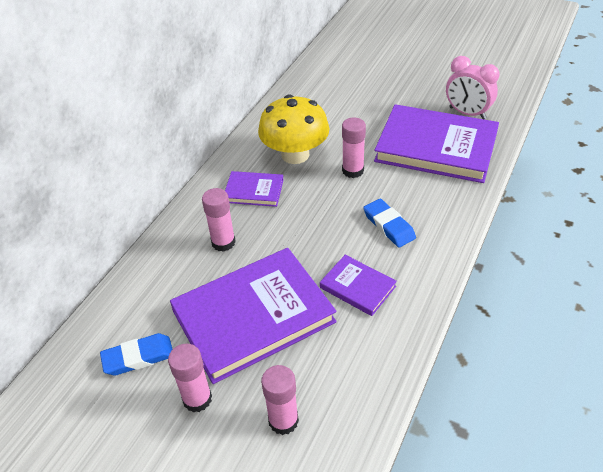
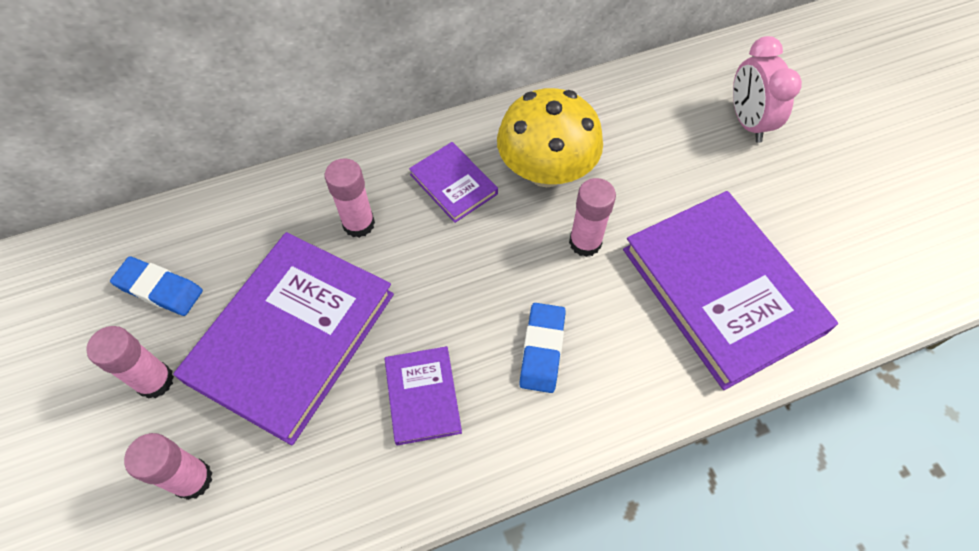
camera: 40 degrees right, 15 degrees up
(253, 317) = (292, 337): purple book -> purple book turned 75 degrees counterclockwise
(467, 113) = (823, 272): pink clock -> pink clock (747, 122)

